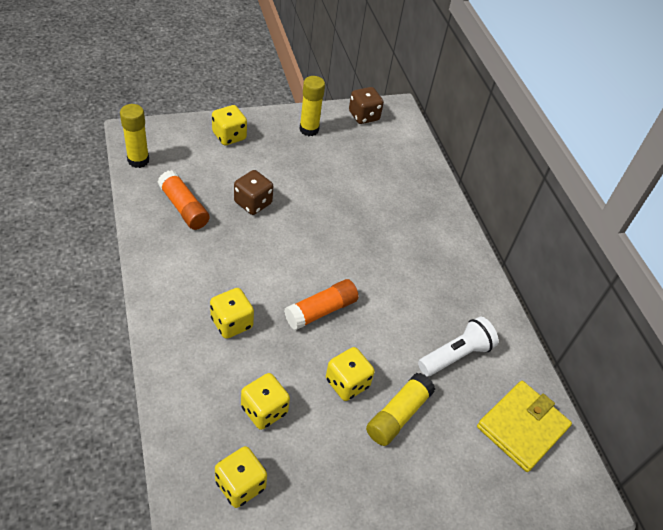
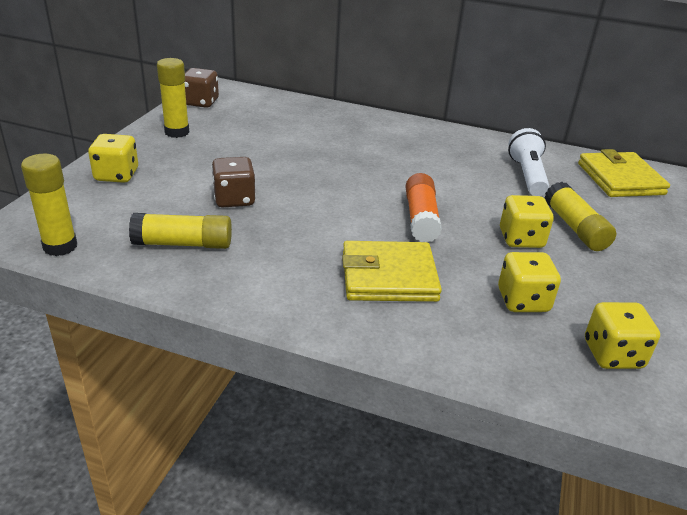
camera: 50 degrees left, 15 degrees down
(184, 208) = (183, 244): orange glue stick -> yellow glue stick
(232, 323) = (388, 276): yellow dice -> yellow wallet

